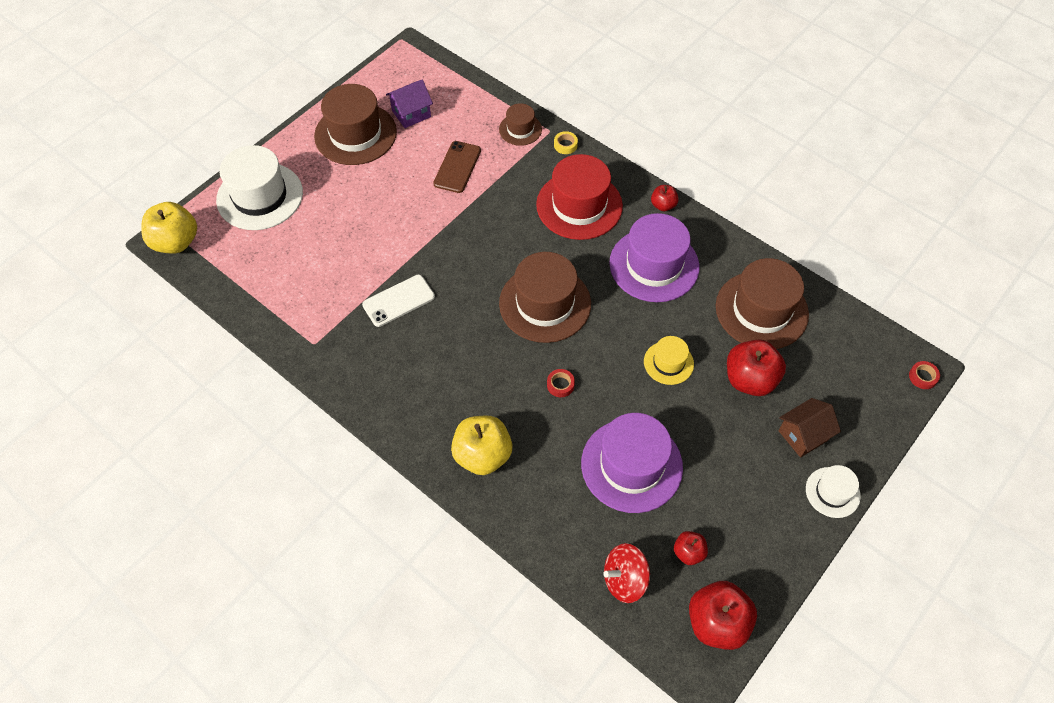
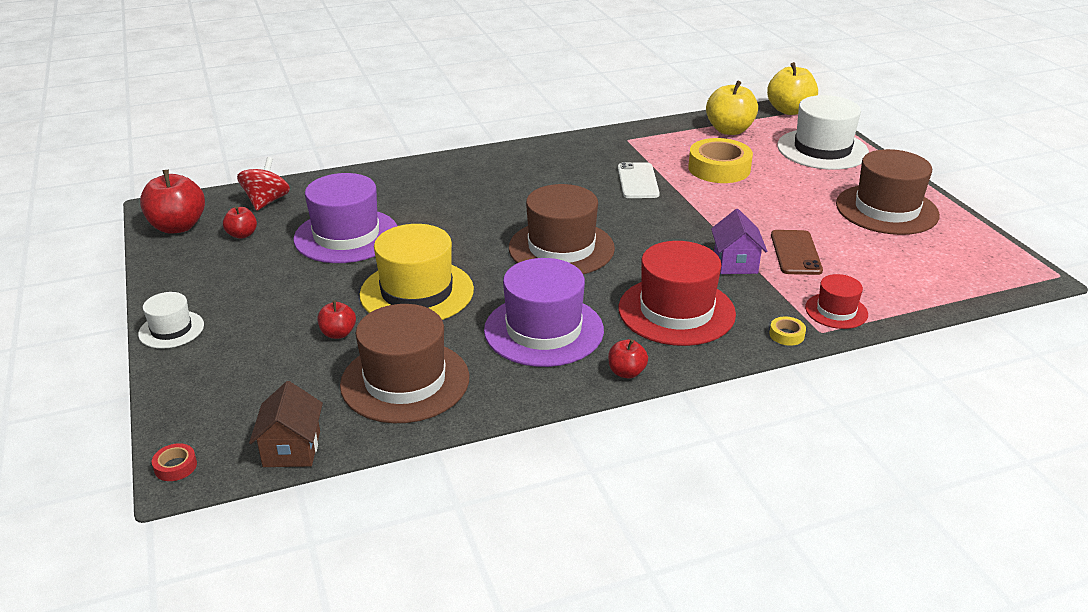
camera: 120 degrees right, 25 degrees down
(340, 253) = (719, 168): none -> yellow tape
(411, 114) = (905, 248): purple house -> purple house (735, 263)
(457, 167) = (795, 253): brown phone -> brown phone turned 45 degrees clockwise
(482, 455) = (443, 177): yellow apple -> yellow apple (729, 130)
(520, 129) = (836, 311): brown hat -> red hat
(560, 385) = (464, 228): red tape -> none
(668, 363) = (417, 292): yellow hat -> yellow hat, size x1.90
(750, 379) = (338, 333): red apple -> red apple, size x0.53
(803, 435) = (242, 339): brown house -> brown house (292, 449)

